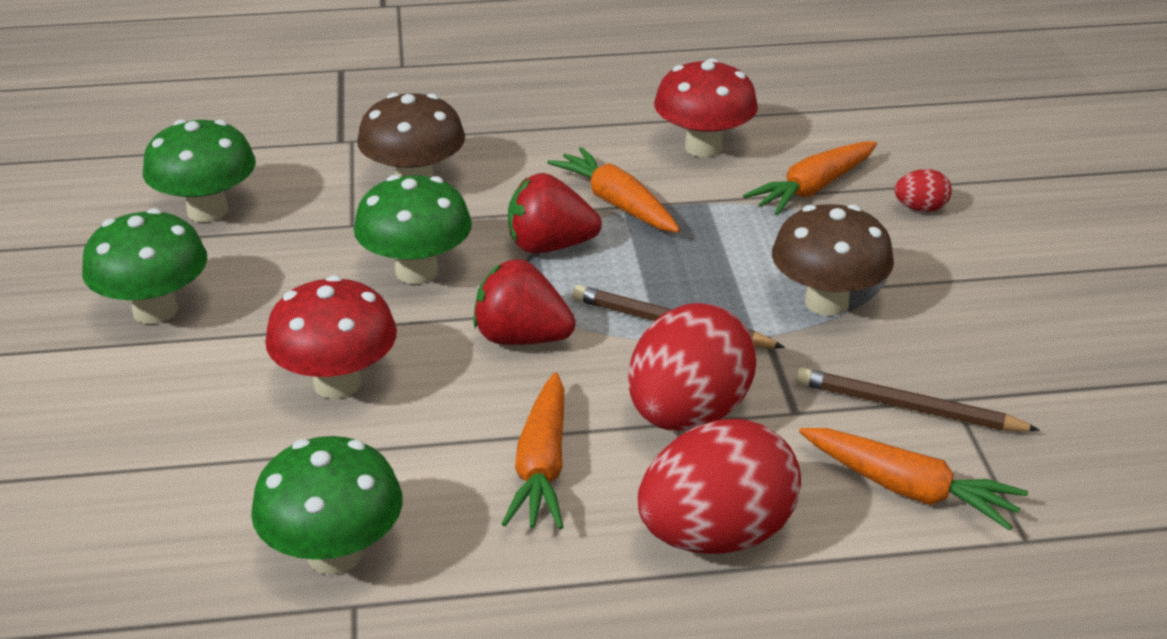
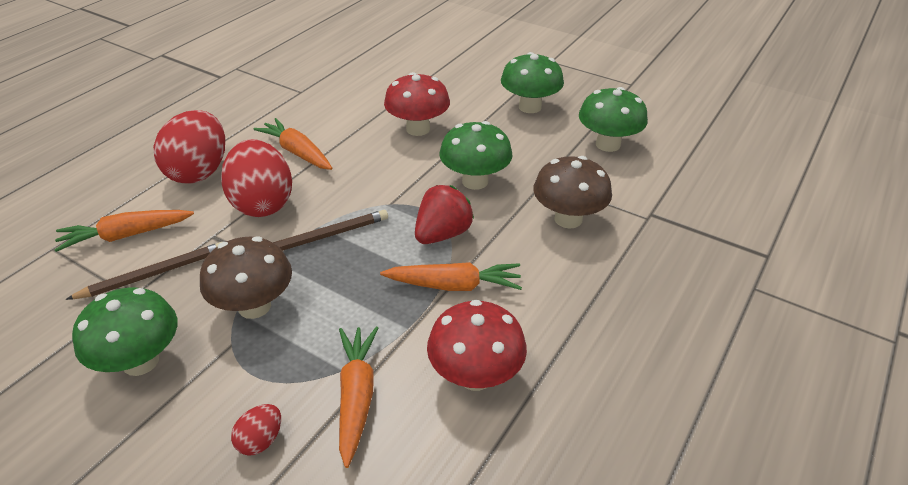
camera: 130 degrees right, 5 degrees up
(334, 554) = (327, 96): green mushroom -> green mushroom (140, 361)
(521, 338) = (380, 186): red strawberry -> none

